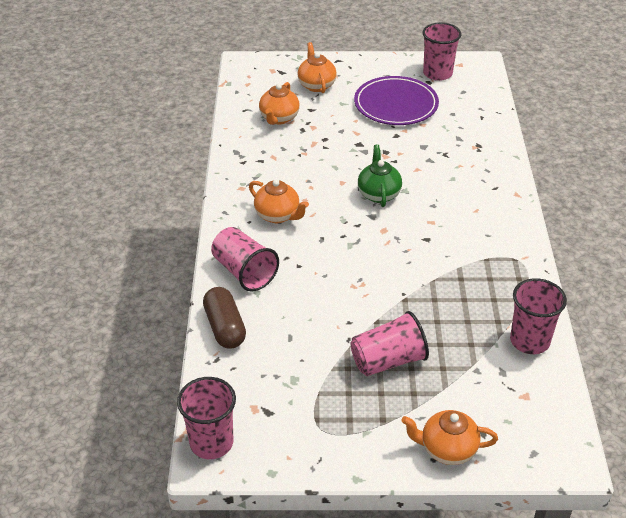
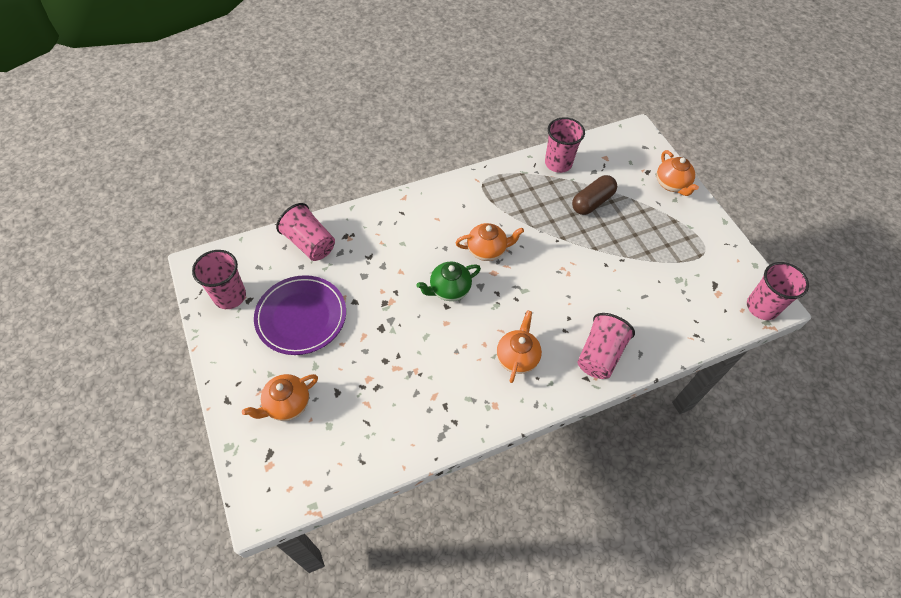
camera: 115 degrees left, 15 degrees up
(225, 327) = (664, 343): brown capsule -> brown capsule (592, 202)
(279, 118) = (365, 418): orange teapot -> orange teapot (487, 250)
(388, 360) = (625, 231): pink cup -> pink cup (310, 243)

